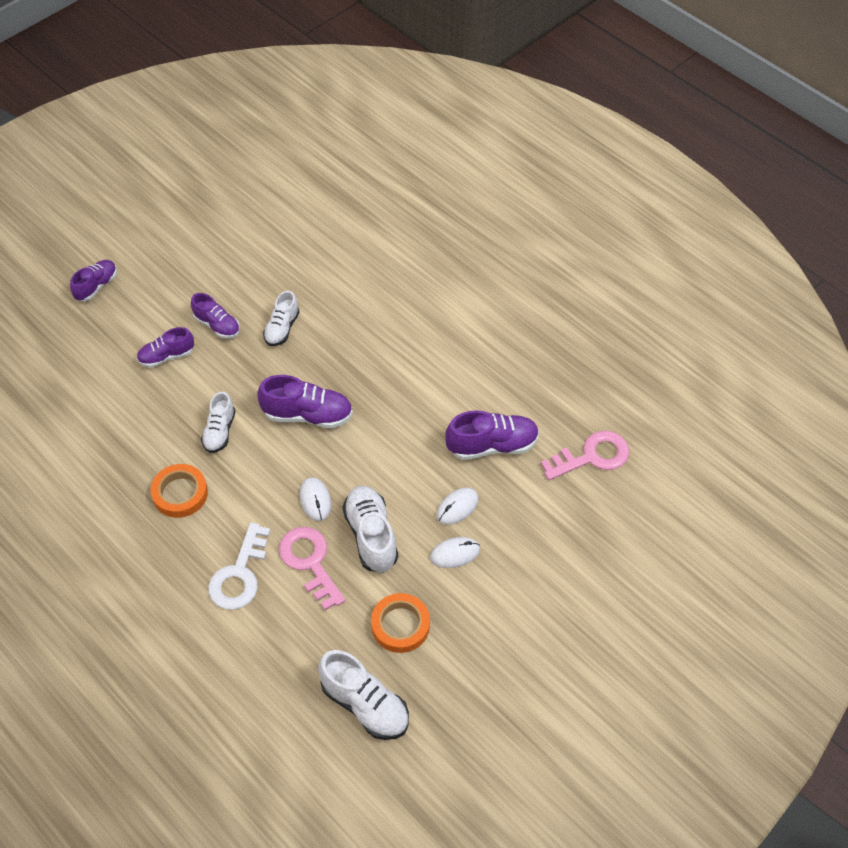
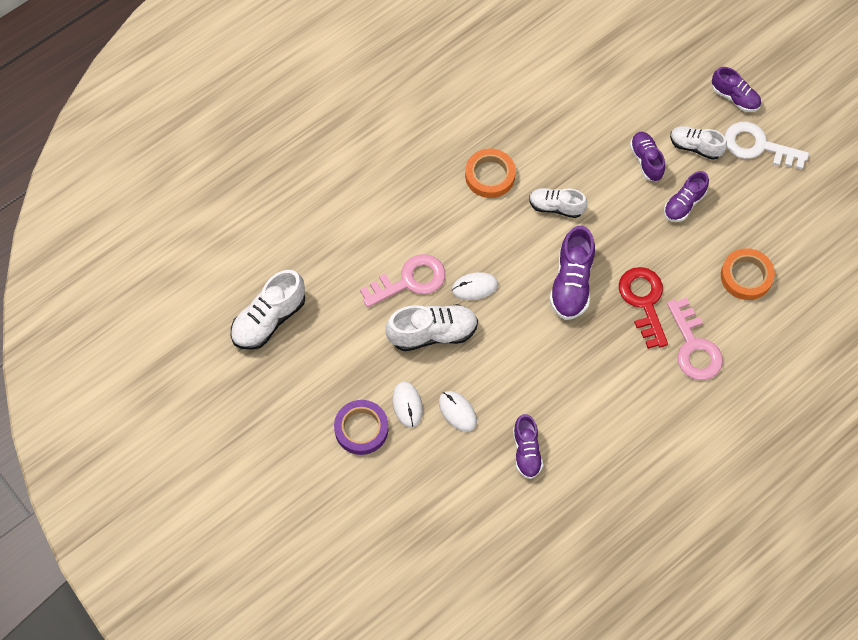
camera: 95 degrees right, 10 degrees up
(239, 574) = (403, 224): white key -> white key (758, 146)
(282, 328) = (679, 262): white shoe -> white shoe (695, 147)
(325, 355) = (644, 302): none -> red key
(400, 625) = (339, 352): orange tape -> orange tape (746, 276)
(486, 595) = (361, 429): none -> purple tape
(492, 445) = (526, 451): purple shoe -> purple shoe, size x0.65
(591, 456) = (507, 548): pink key -> pink key (694, 346)

